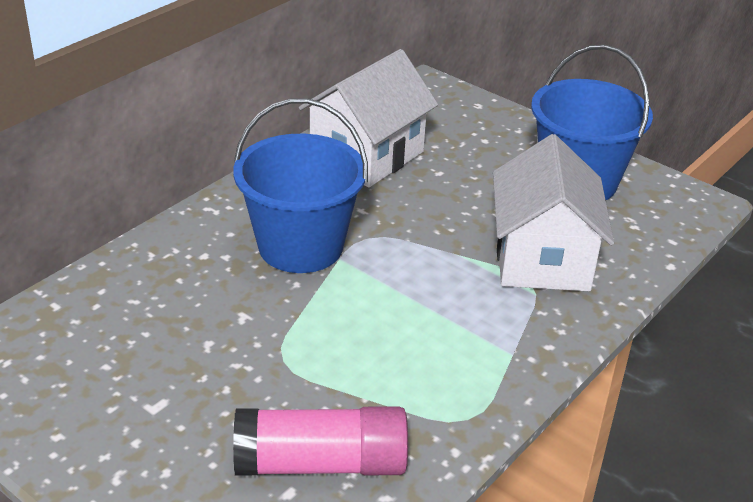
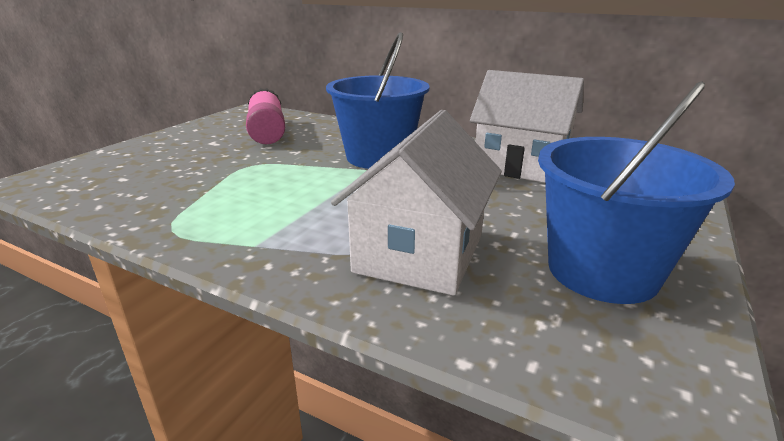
camera: 80 degrees right, 10 degrees down
(321, 464) = (143, 184): pink glue stick -> pink glue stick (267, 131)
(542, 258) = (420, 253): white house -> white house turned 60 degrees counterclockwise

